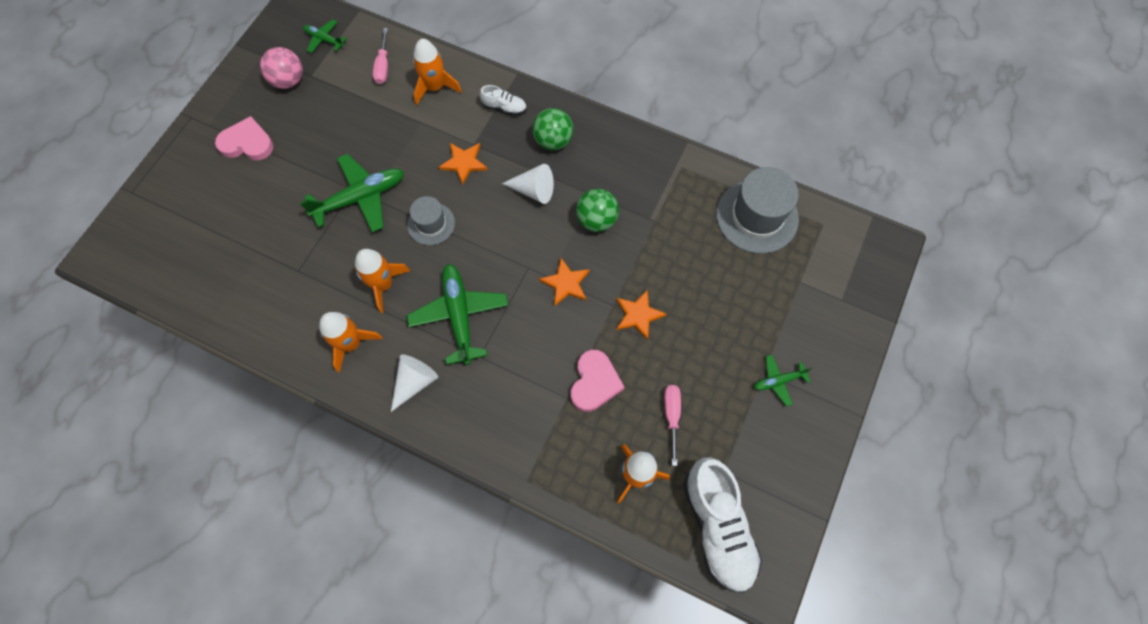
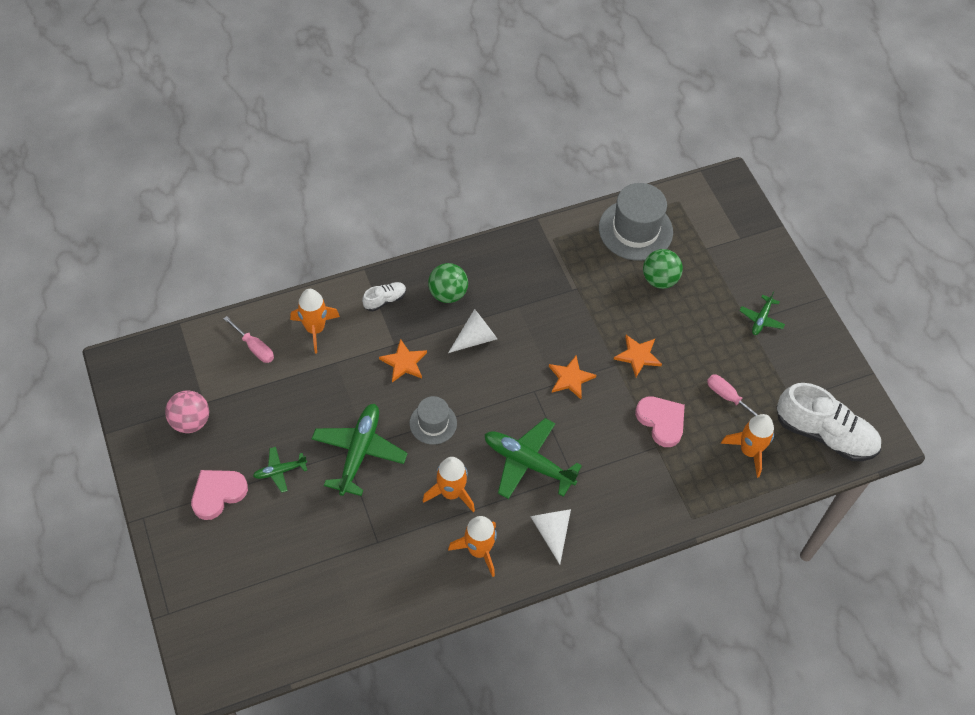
camera: 50 degrees left, 10 degrees down
(324, 39) = (179, 367): green plane -> green plane (280, 471)
(596, 220) = (540, 320): green ball -> green ball (659, 279)

